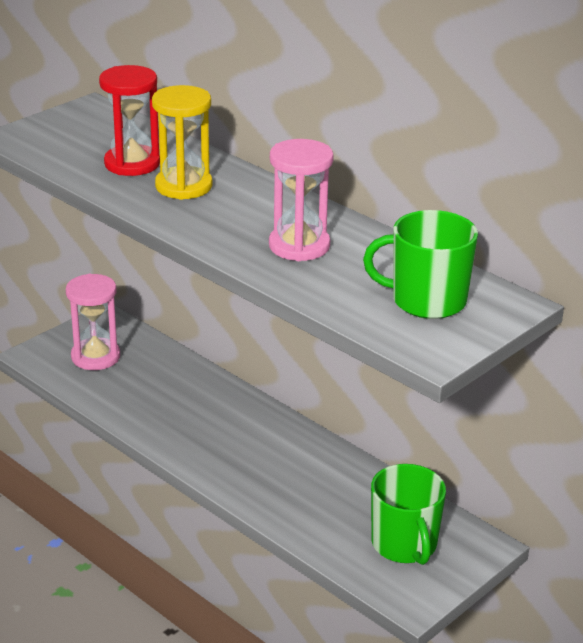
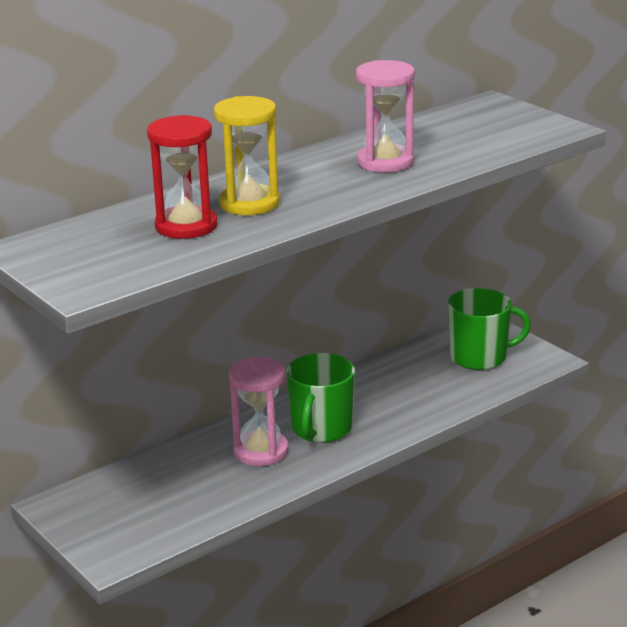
camera: 80 degrees left, 5 degrees down
(95, 357) = (134, 512): pink hourglass -> pink hourglass (261, 451)
(426, 301) = (484, 125): green mug -> green mug (321, 429)

